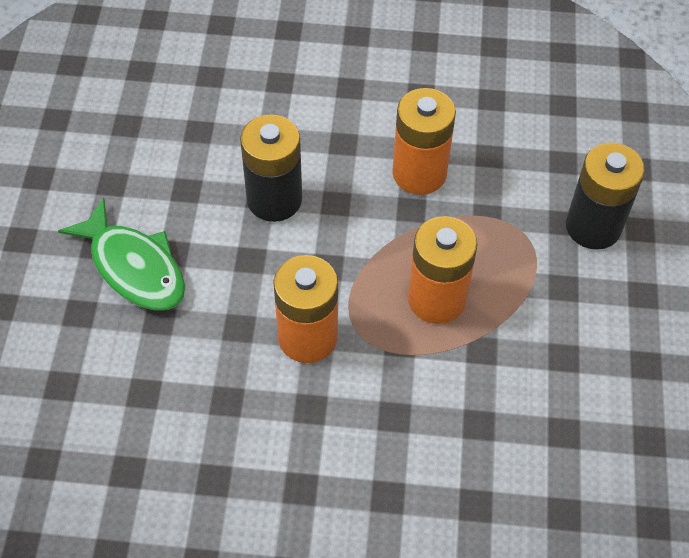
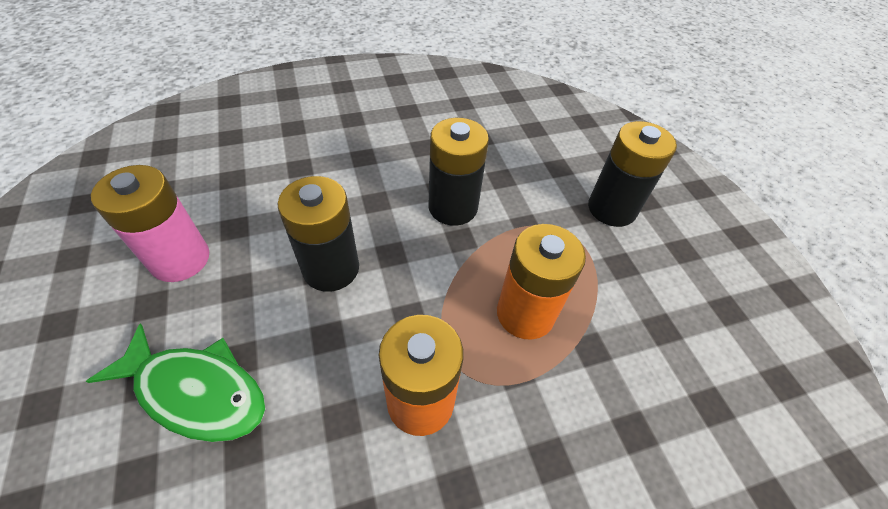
camera: 25 degrees left, 5 degrees down
(144, 149) = (180, 259): none -> pink battery
(419, 173) = (453, 207): orange battery -> black battery

